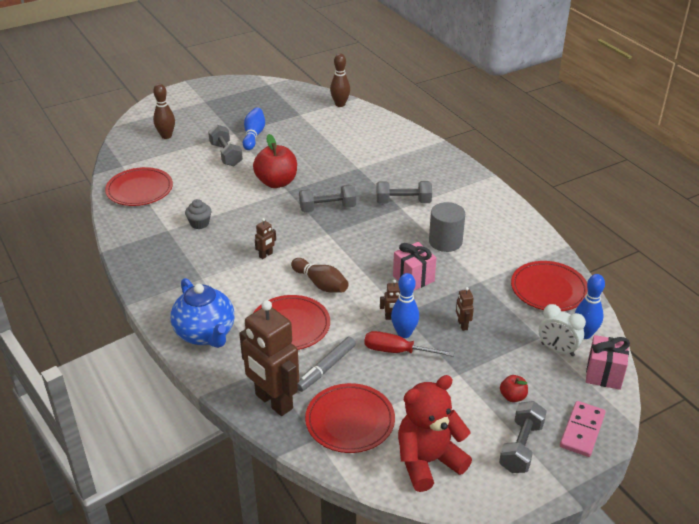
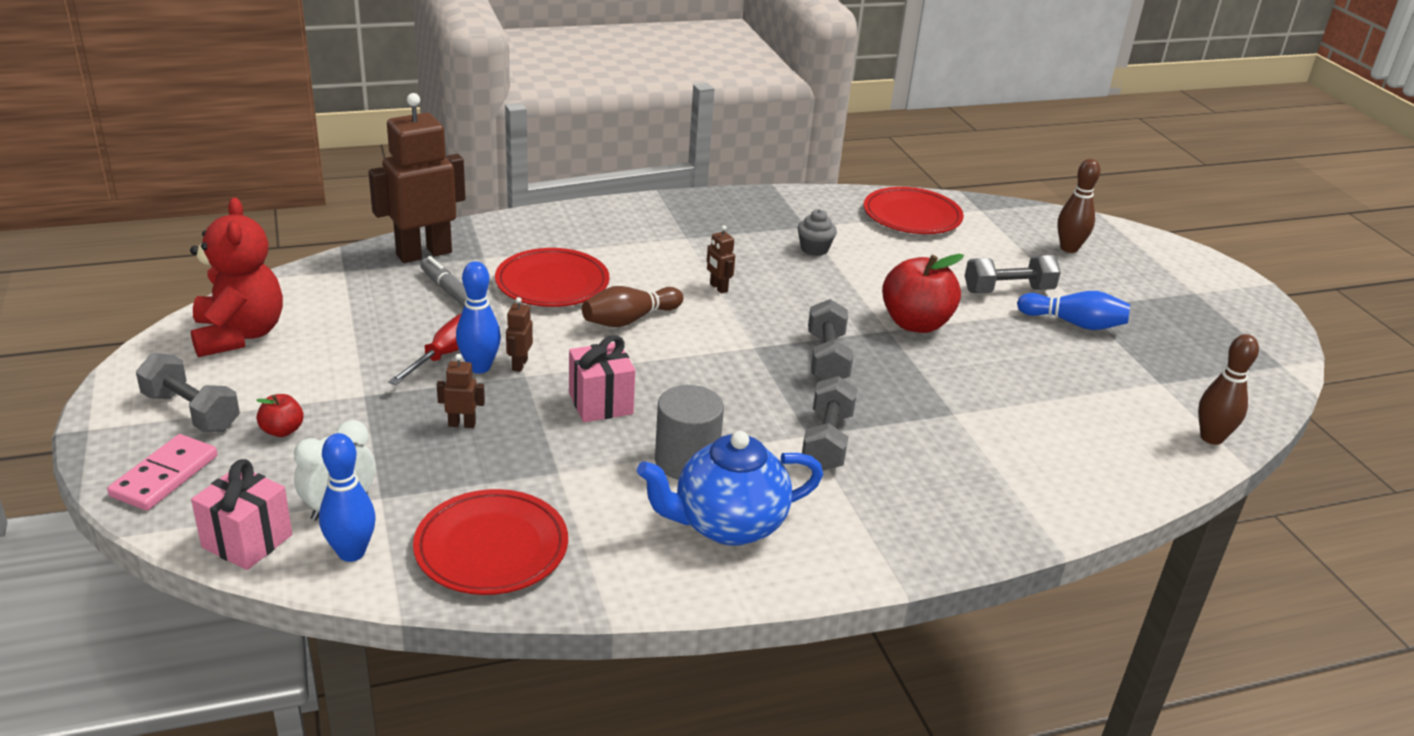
camera: 100 degrees right, 5 degrees down
(205, 334) = (572, 228): blue teapot -> blue teapot (728, 525)
(350, 421) = (351, 295): red plate -> none
(582, 430) = (165, 476): pink domino -> pink domino turned 75 degrees clockwise

